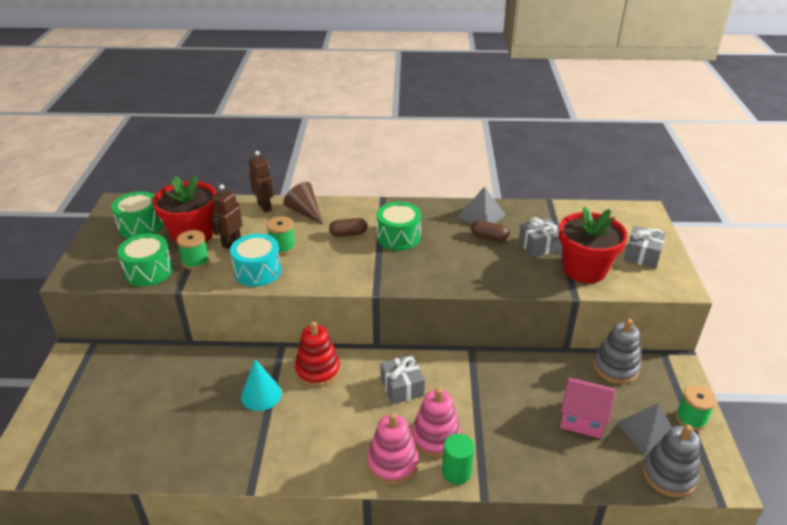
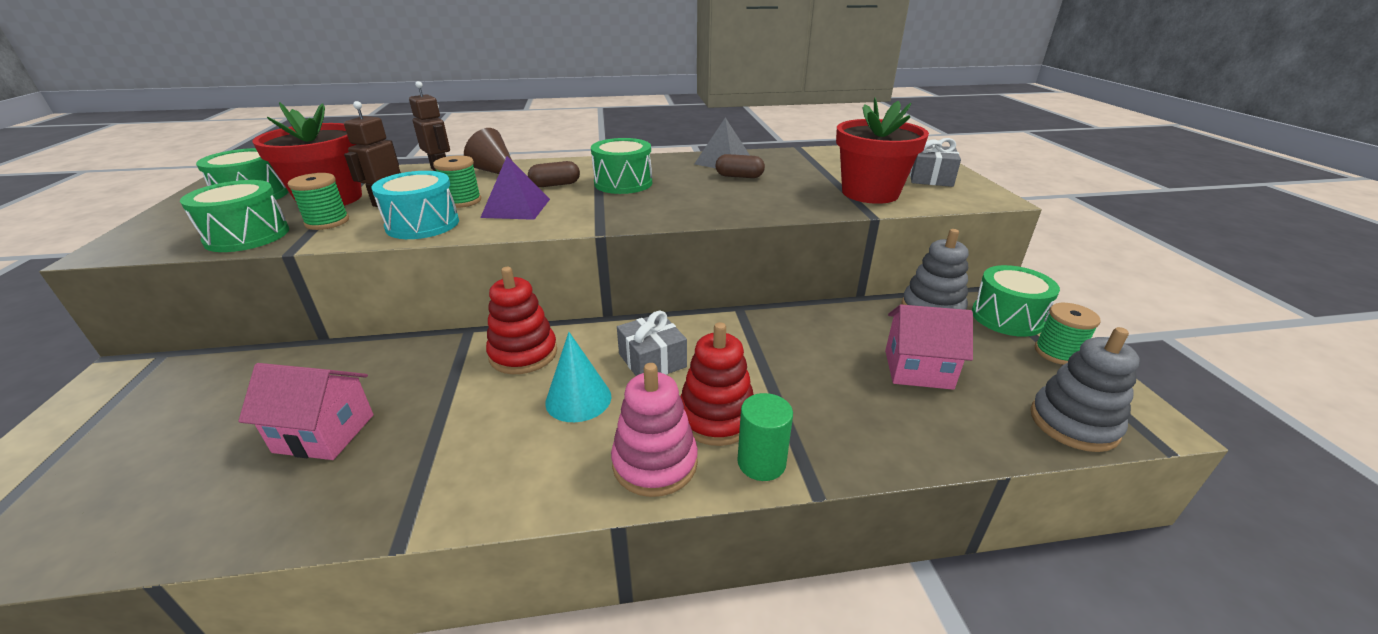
camera: 10 degrees left, 5 degrees down
(201, 415) = (324, 433): none -> pink house
(261, 395) = (432, 394): turquoise cone -> turquoise cone (578, 399)
(320, 259) = (516, 208): none -> purple pyramid
(436, 437) = (716, 418): pink stacking toy -> red stacking toy
(539, 246) = (804, 179): grey gift -> none
(647, 431) = (1012, 374): grey pyramid -> none
(670, 382) = (1007, 317): none -> green drum

